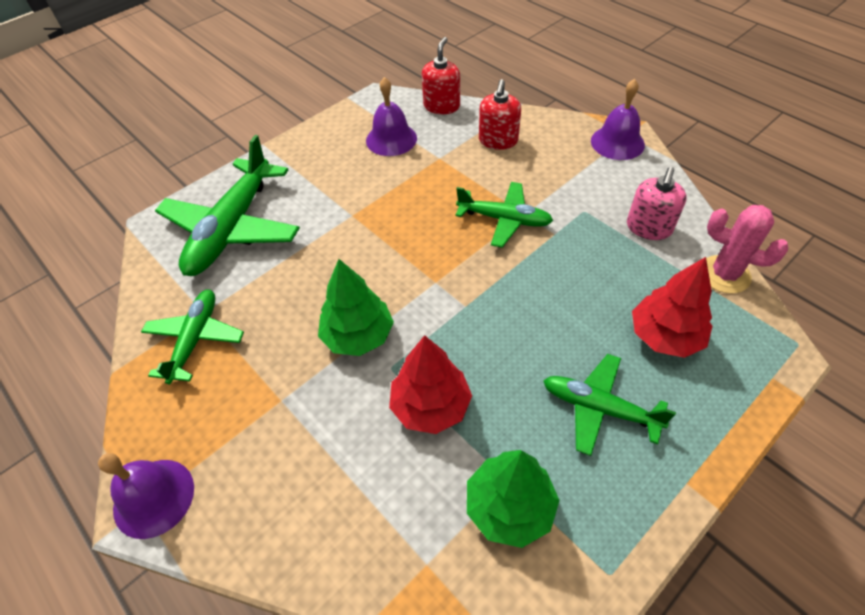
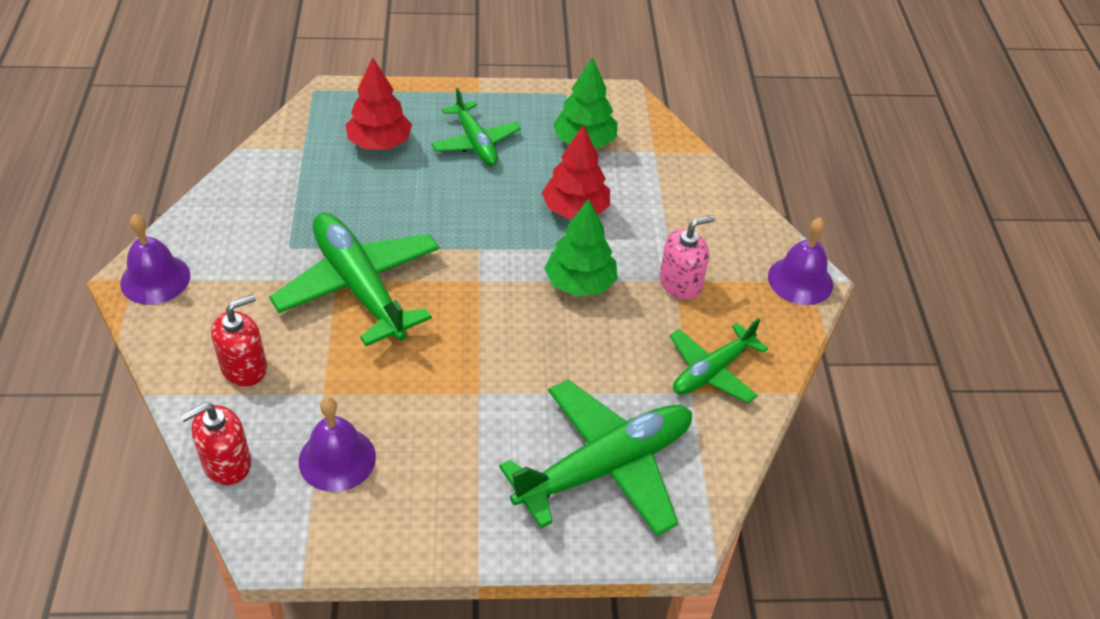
camera: 145 degrees left, 5 degrees down
(504, 219) = (359, 287): green plane -> green plane, size x1.68
(649, 228) = (269, 200): pink soap dispenser -> pink soap dispenser (680, 283)
(724, 274) = (281, 142): pink cactus -> none

